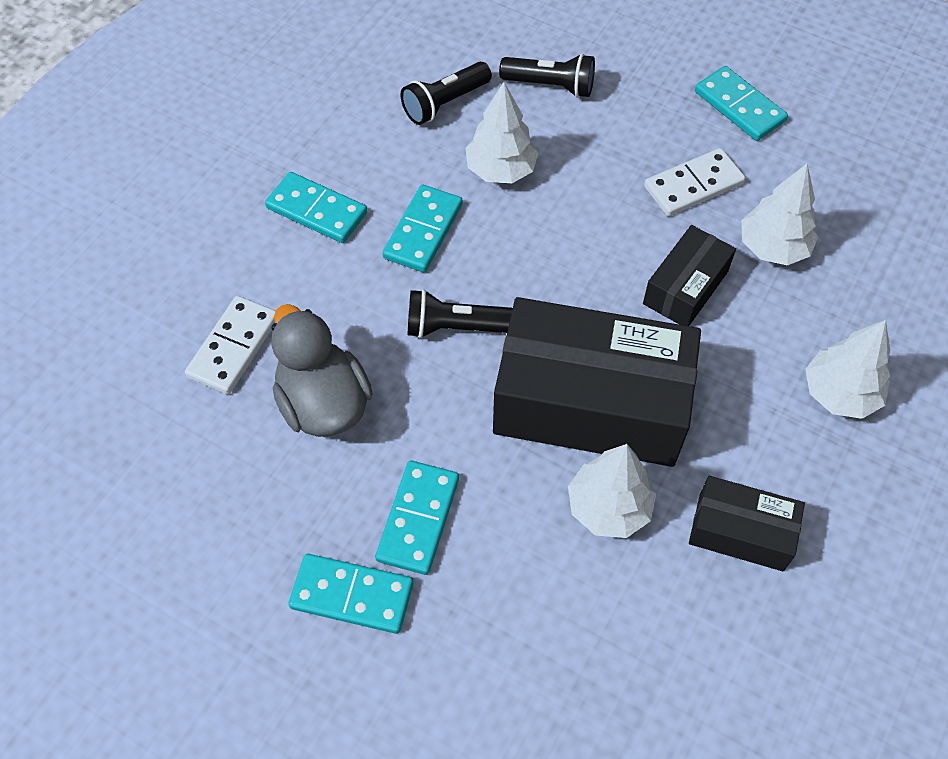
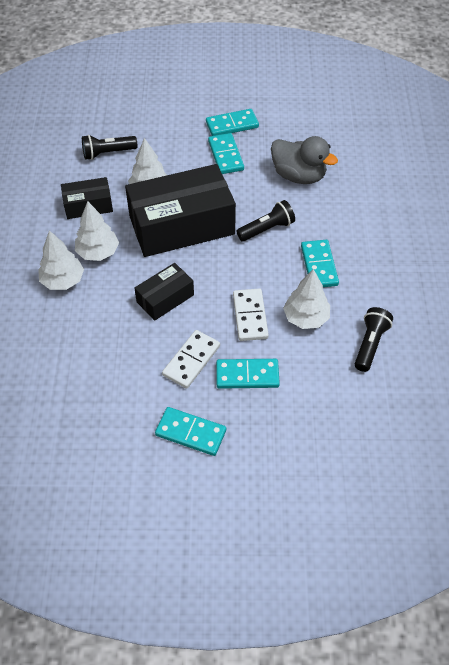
camera: 150 degrees right, 5 degrees down
(233, 347) = (357, 178): white domino -> white domino (250, 316)
(317, 210) = (380, 251): turquoise domino -> turquoise domino (247, 375)
(550, 86) = (318, 388): black flashlight -> black flashlight (108, 153)
(685, 287) = (165, 298): black box -> black box turned 45 degrees clockwise
(773, 247) = (128, 343): white tree -> white tree (98, 252)

